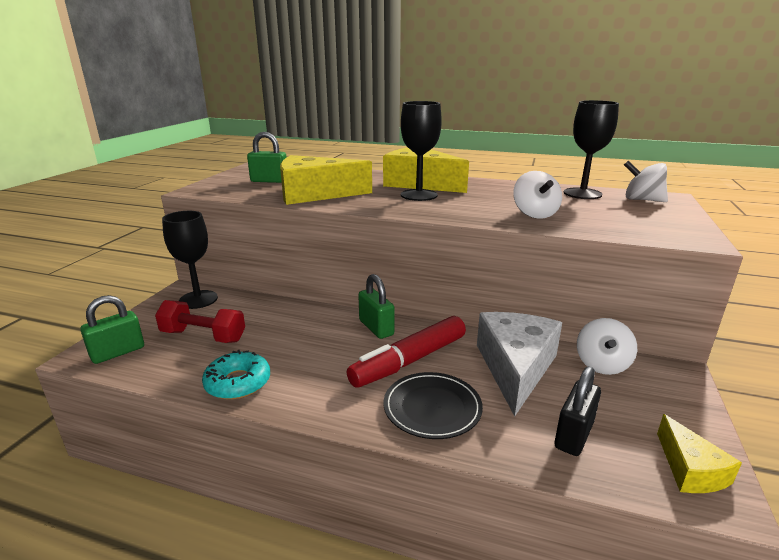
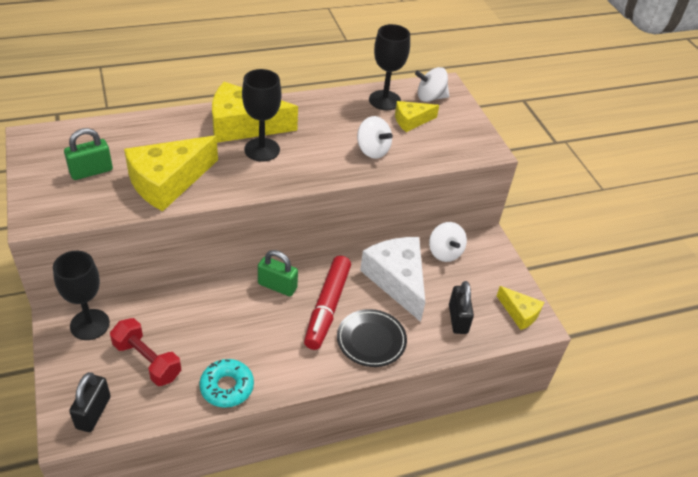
camera: 40 degrees left, 20 degrees up
(118, 352) = (93, 412): green padlock -> black padlock
(203, 336) = (147, 361): red dumbbell -> red dumbbell turned 60 degrees clockwise
(603, 207) = (411, 121): none -> yellow cheese

